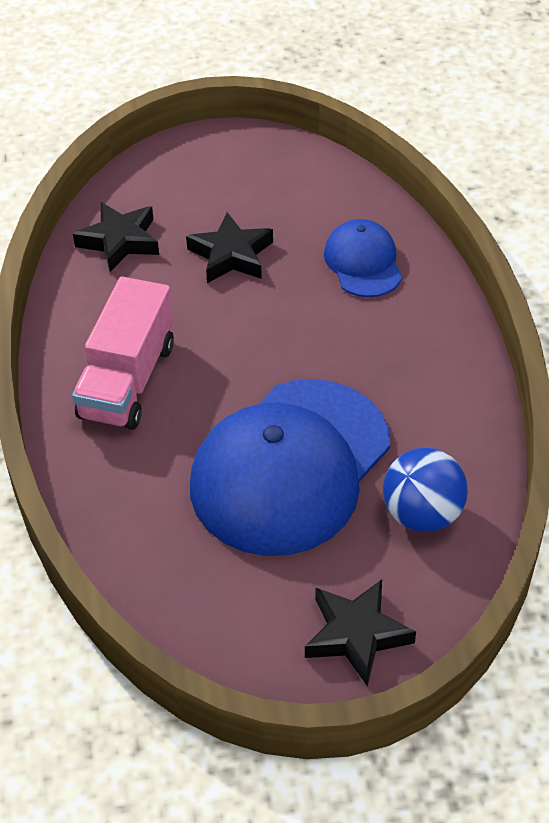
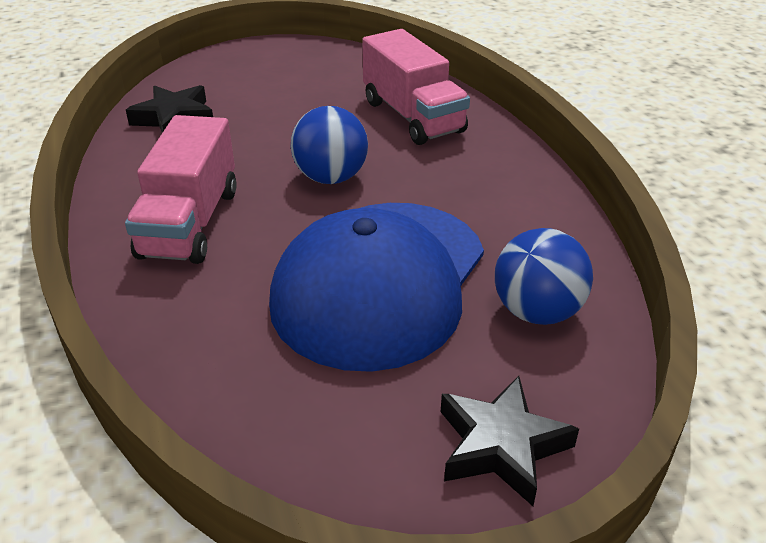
camera: 10 degrees left, 10 degrees down
(231, 255) = (285, 120): black star -> none
(265, 338) = (331, 177): none -> blue ball
(363, 262) = (413, 116): blue cap -> pink truck

